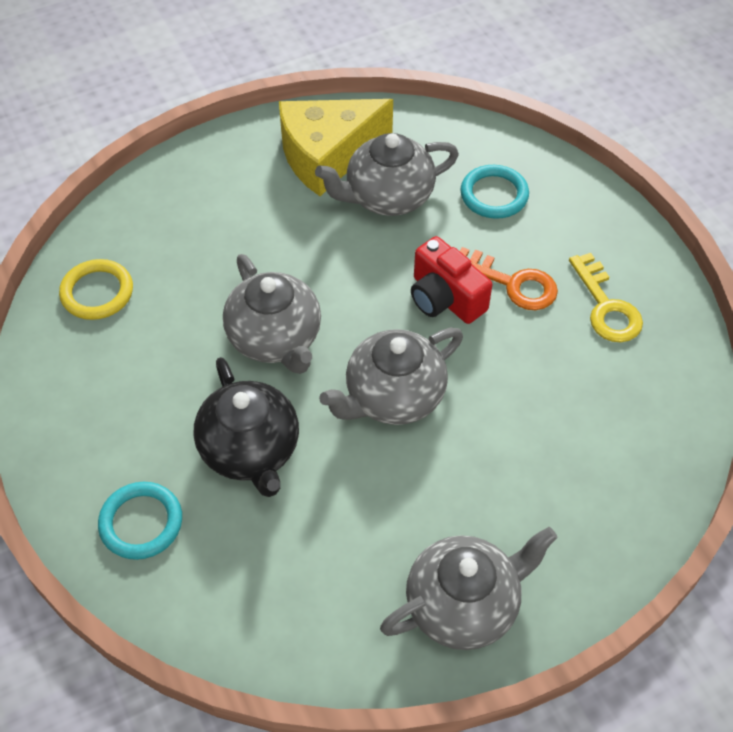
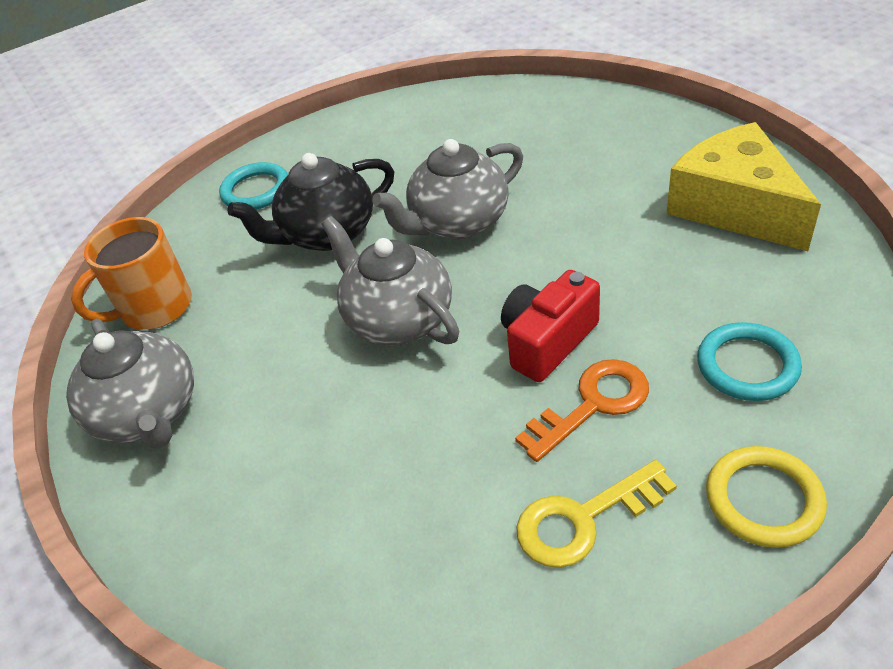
camera: 90 degrees right, 10 degrees down
(97, 292) = (486, 111): yellow ring -> yellow ring (763, 499)
(315, 618) = (154, 308): none -> orange mug
(388, 197) = (692, 266): grey teapot -> none
(512, 283) = (592, 404): orange key -> orange key turned 150 degrees counterclockwise

